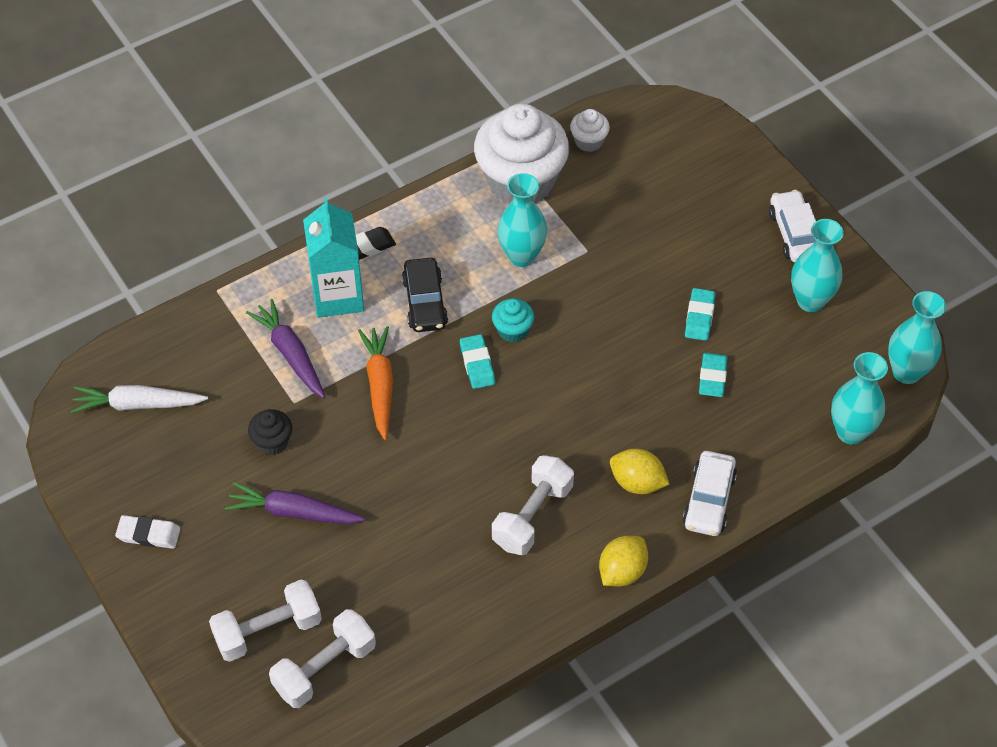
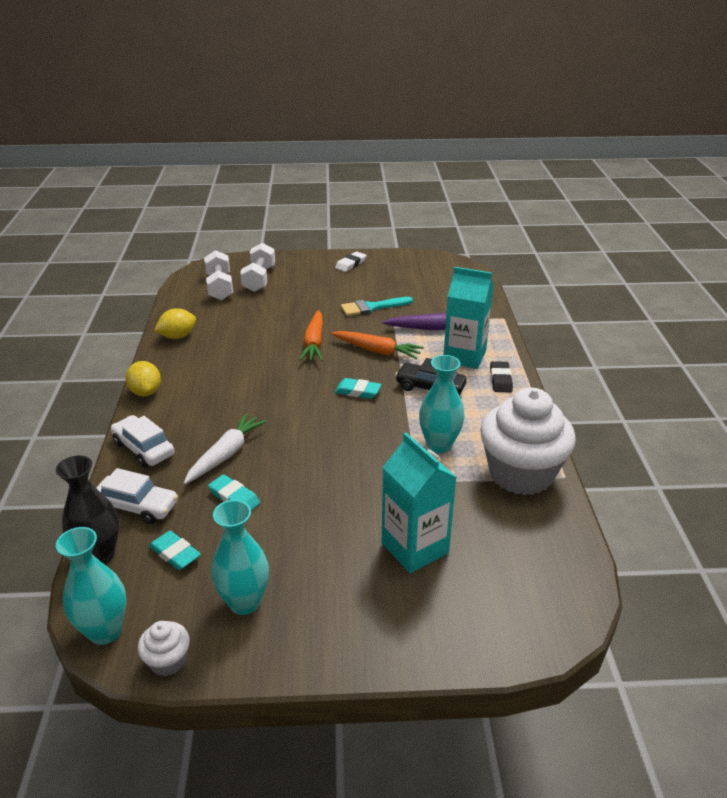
camera: 120 degrees right, 20 degrees down
(138, 404) = (436, 278): white carrot -> white carrot (226, 454)
(272, 442) = (372, 307): black cupcake -> turquoise brush
(294, 512) = (318, 302): purple carrot -> none
(402, 460) = (314, 342): none -> orange carrot
(512, 330) = (372, 416): turquoise cupcake -> none
(532, 516) = (223, 373): white dumbbell -> none
(588, 141) = (548, 535): white cupcake -> white cupcake (168, 661)
(637, 483) = (195, 423): yellow lemon -> yellow lemon (178, 336)
(670, 220) = (415, 548): none -> turquoise carton
(699, 317) = (296, 517): turquoise eraser -> turquoise eraser (175, 553)
(794, 234) = (329, 635): white car -> white car (137, 506)
(851, 432) = (100, 555): turquoise vase -> black vase

